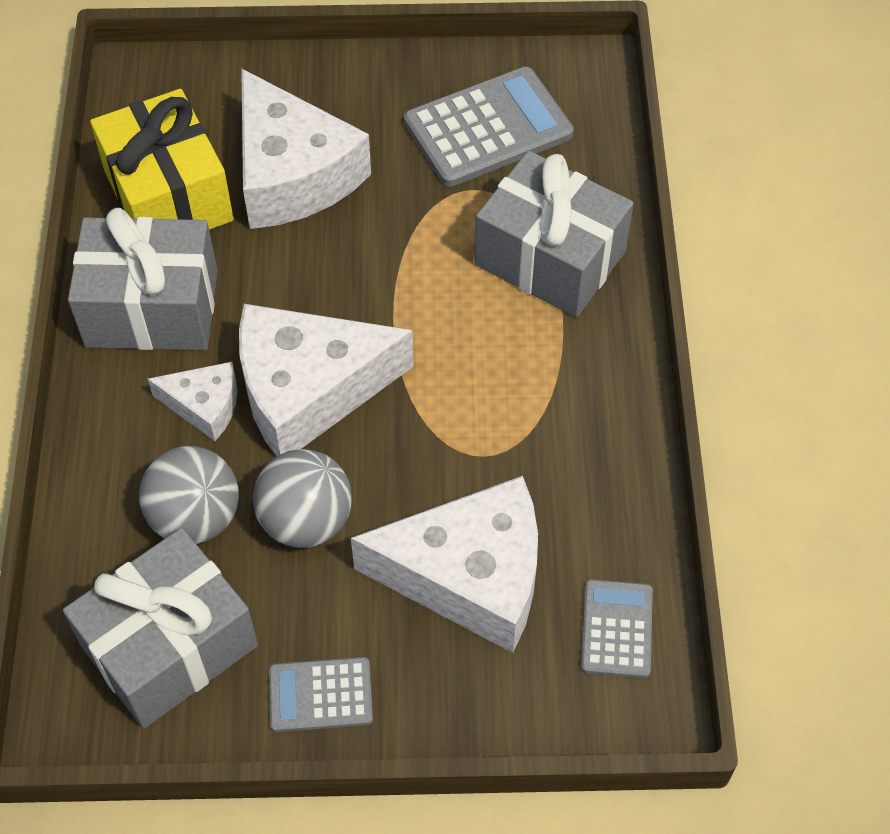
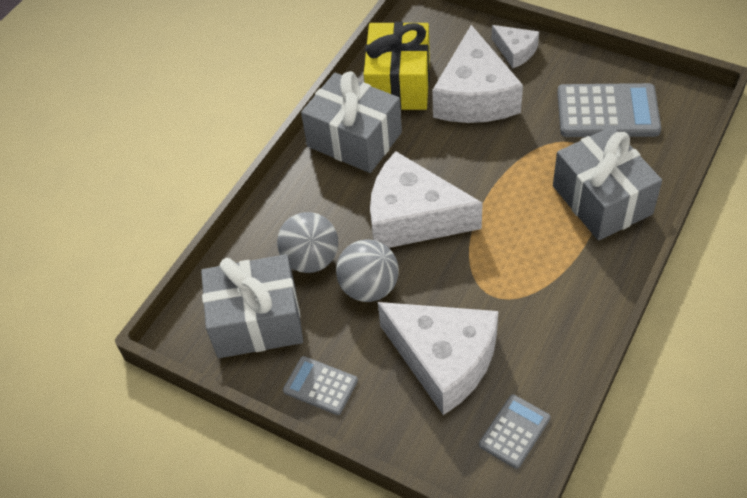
camera: 35 degrees right, 5 degrees down
(204, 405) = (351, 202): white cheese -> white cheese (515, 51)

